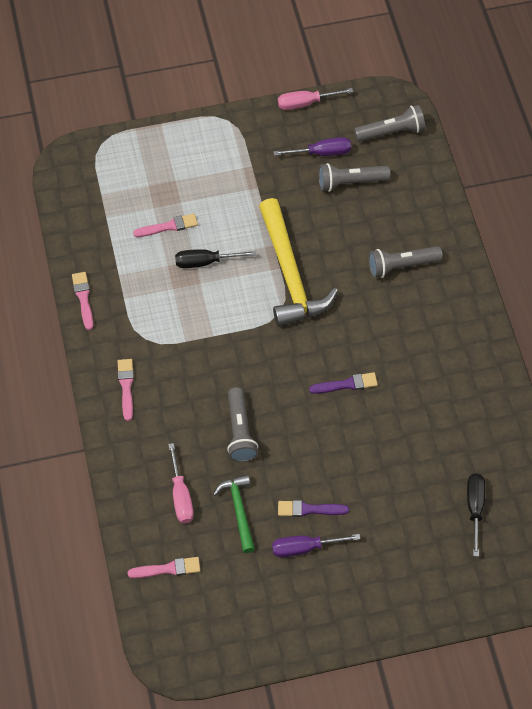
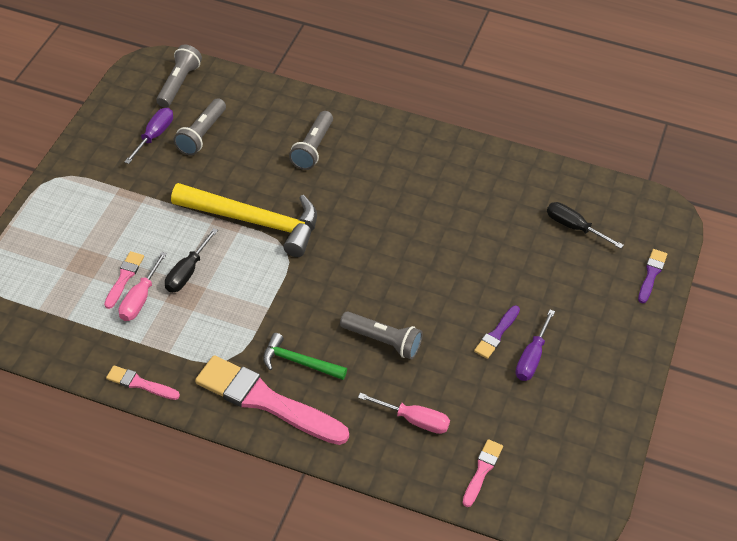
camera: 60 degrees left, 10 degrees down
(126, 386) = (265, 401): pink brush -> pink brush, size x2.15
(238, 510) = (461, 385): green hammer -> green hammer (299, 362)
(306, 103) = (93, 119): pink screwdriver -> pink screwdriver (140, 299)
(346, 384) = (395, 243): purple brush -> purple brush (651, 274)

